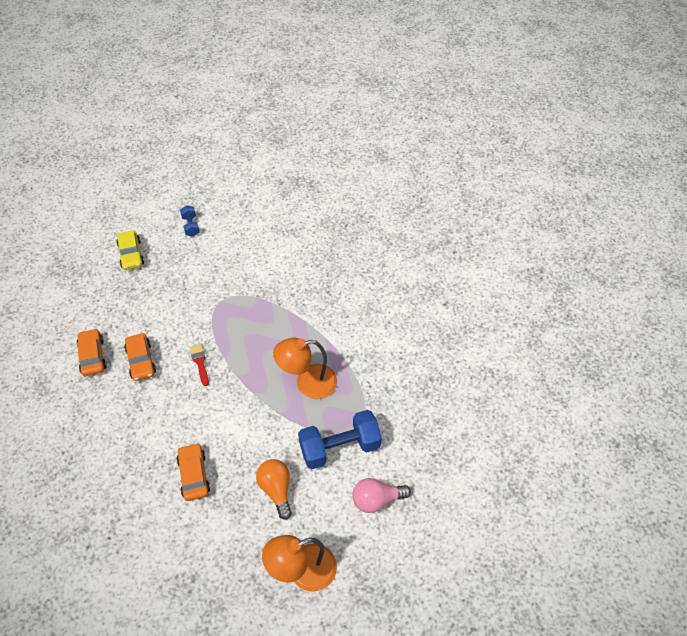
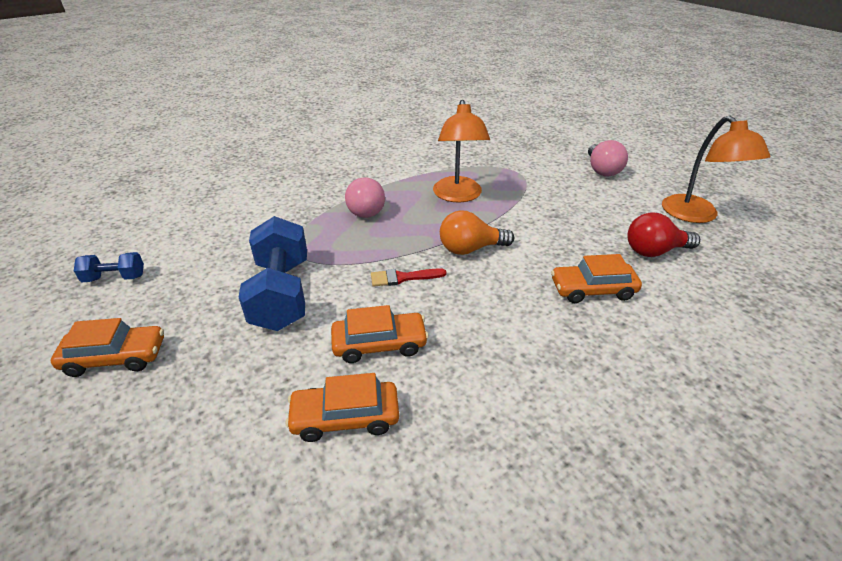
camera: 80 degrees left, 15 degrees down
(131, 254) = (115, 357): yellow car -> orange car
(243, 525) = (654, 251): none -> red light bulb
(276, 489) = (602, 225): orange light bulb -> orange light bulb (470, 249)
(278, 326) = (365, 209): none -> pink light bulb
(339, 448) = (544, 184): blue dumbbell -> blue dumbbell (282, 294)

